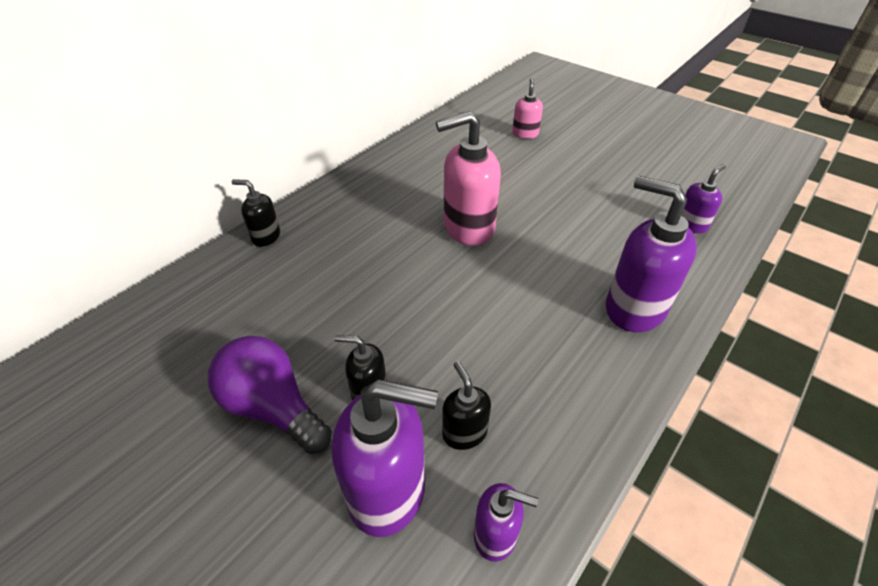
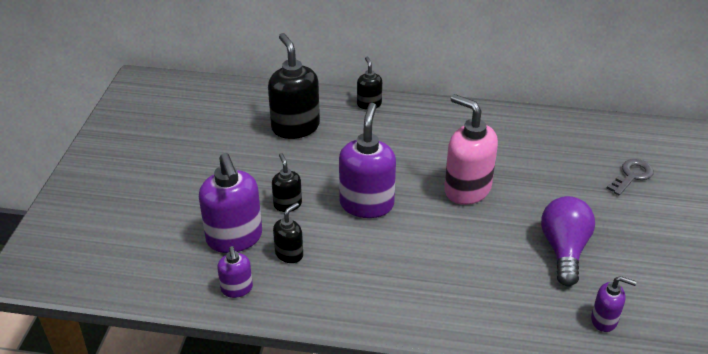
camera: 60 degrees right, 5 degrees down
(231, 318) = (295, 127): none -> black soap dispenser
(273, 407) = (252, 173): purple light bulb -> purple light bulb (564, 250)
(525, 133) = (632, 176): pink soap dispenser -> grey key
(634, 308) = (460, 306): purple soap dispenser -> purple soap dispenser (366, 204)

